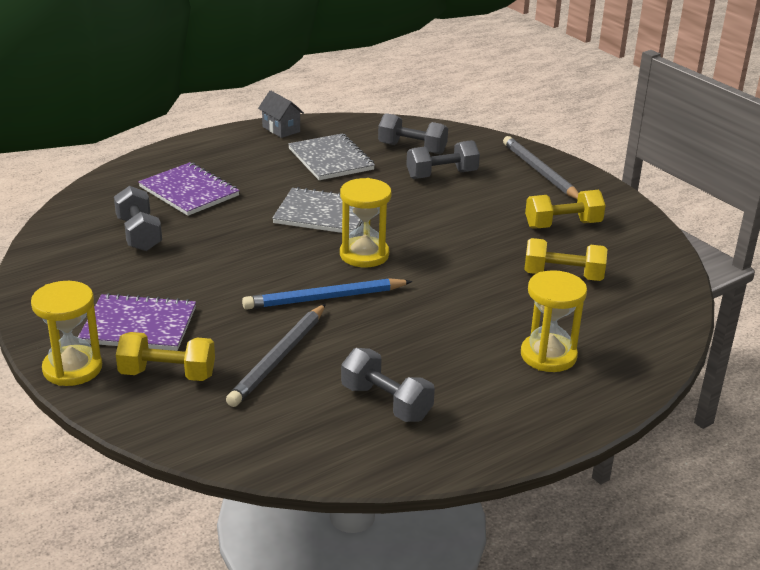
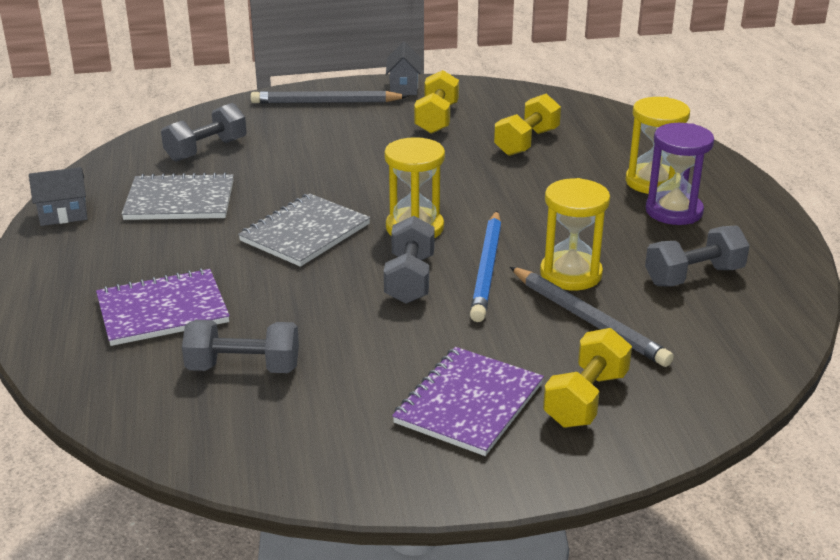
camera: 65 degrees left, 0 degrees up
(72, 368) = (539, 471): yellow hourglass -> yellow hourglass (571, 274)
(442, 175) = (282, 149): grey dumbbell -> grey dumbbell (410, 279)
(500, 376) = (674, 211): none -> purple hourglass
(608, 197) = (404, 87): none -> grey house

